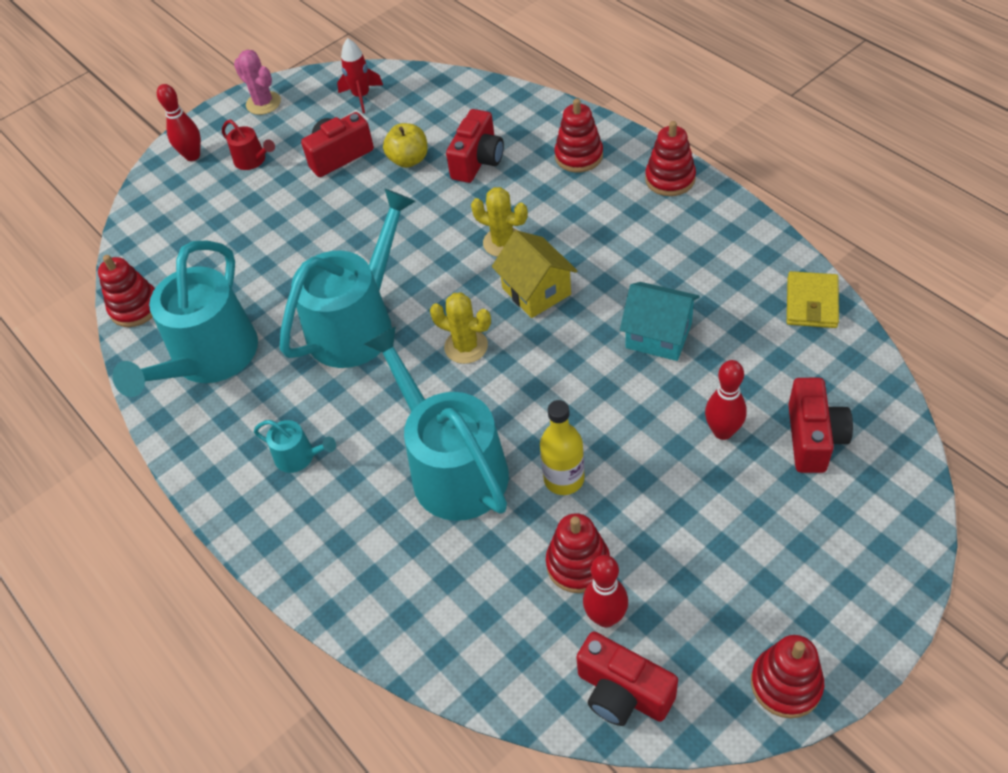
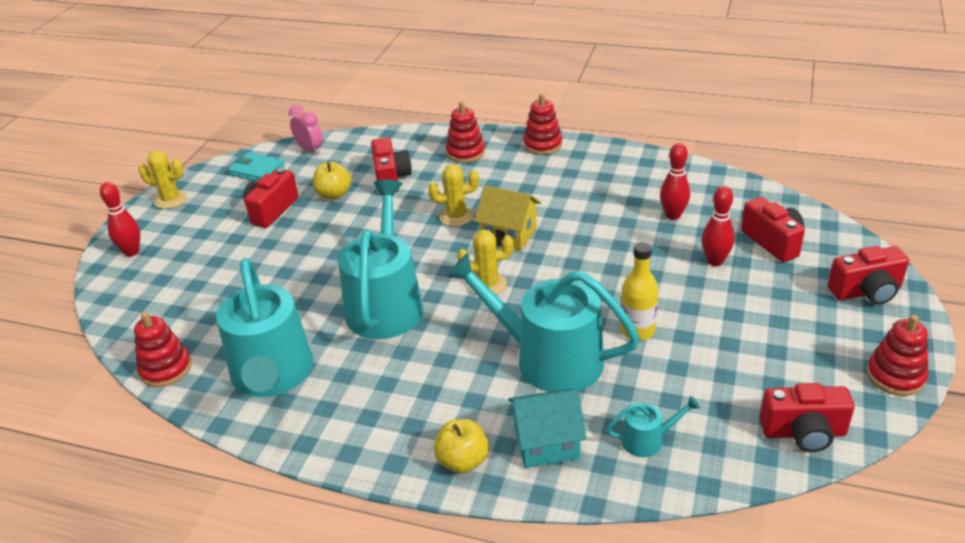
camera: 35 degrees left, 15 degrees down
(252, 160) = (194, 237): red watering can -> none
(263, 103) = (171, 200): pink cactus -> yellow cactus
(292, 539) = (463, 461): none -> yellow apple
(299, 457) = (416, 405): turquoise watering can -> turquoise watering can (647, 440)
(361, 96) = (257, 170): red rocket -> turquoise wallet
(428, 88) = (310, 150): none -> pink clock
(578, 564) = (697, 374): red stacking toy -> none
(606, 617) = (747, 395): red bowling pin -> red bowling pin (673, 215)
(658, 335) = (620, 227): turquoise house -> turquoise house (546, 443)
(811, 303) = (699, 176): yellow wallet -> none
(860, 560) = (866, 292): none -> red camera

